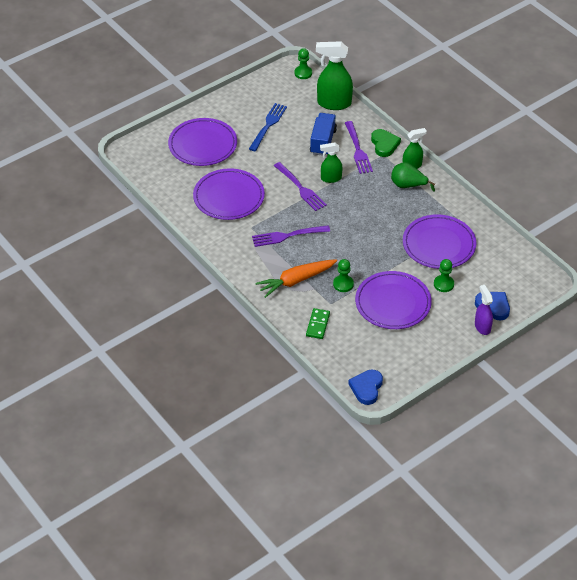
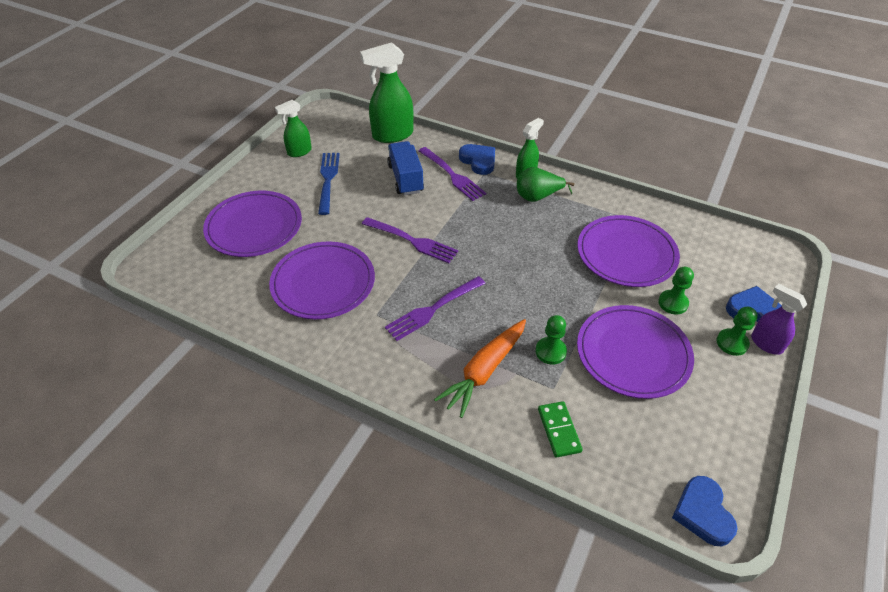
camera: 25 degrees left, 0 degrees up
(303, 73) = (338, 115): green pawn -> green pawn (732, 343)
(330, 178) = (442, 217): green spray bottle -> green spray bottle (299, 152)
(384, 144) = (478, 161): green heart -> blue heart

